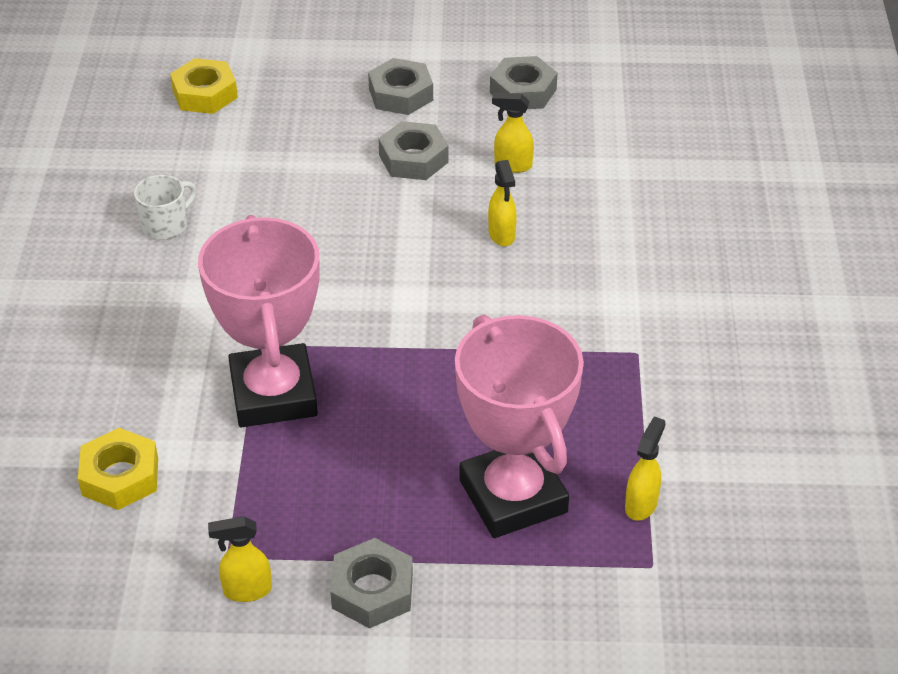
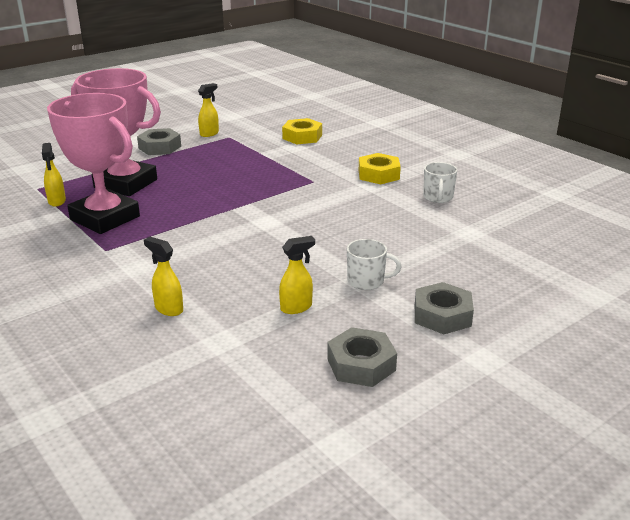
camera: 140 degrees right, 15 degrees down
(205, 94) = (552, 256): yellow nut -> yellow nut (378, 174)
(273, 394) = (280, 172): pink trophy -> pink trophy (105, 218)
(413, 159) = (367, 281): grey nut -> white mug
(501, 235) = (251, 267): yellow spray bottle -> yellow spray bottle (168, 309)

